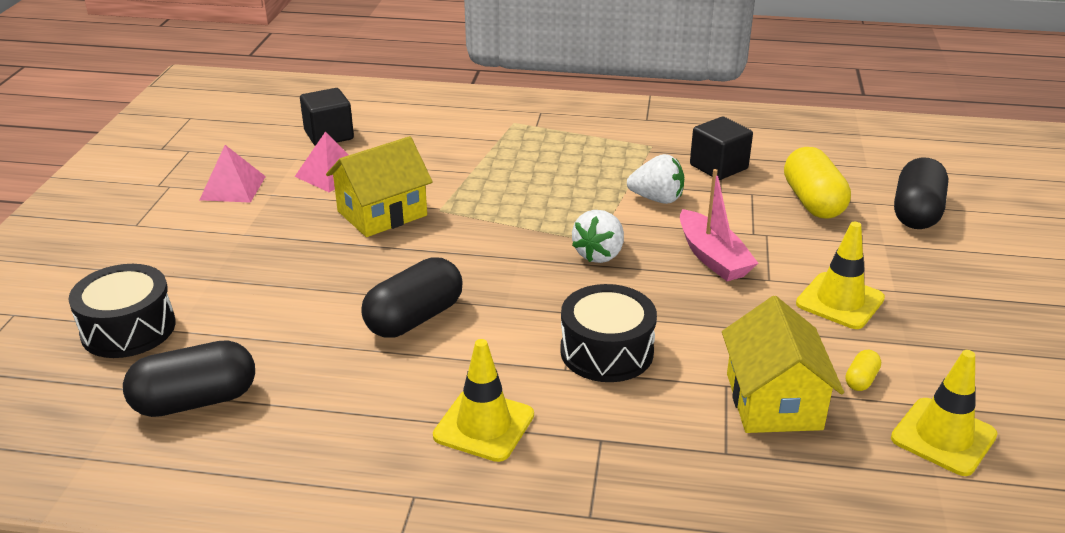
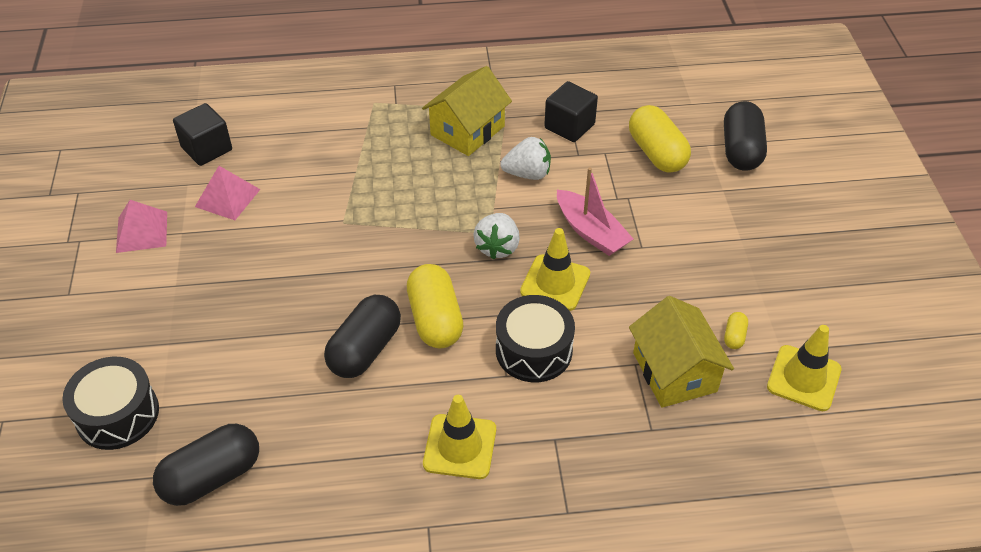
camera: 15 degrees left, 15 degrees up
(382, 213) = (293, 236): yellow house -> yellow house (467, 130)
(504, 305) = (435, 319): none -> yellow capsule
(840, 301) = (701, 259): yellow traffic cone -> yellow traffic cone (555, 283)

